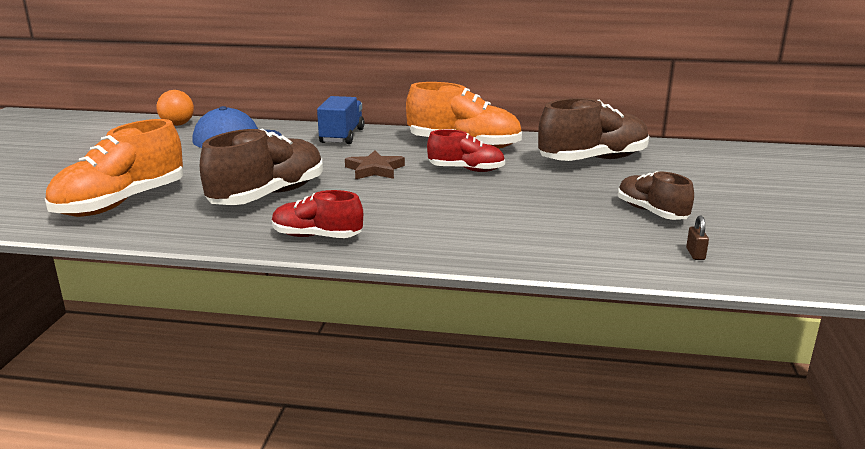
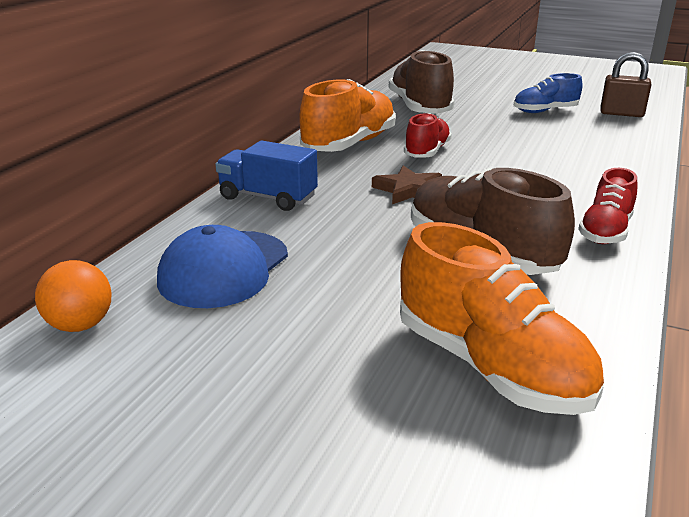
camera: 75 degrees left, 5 degrees up
(651, 212) = (545, 111): brown shoe -> blue shoe
(695, 254) = (621, 114): brown padlock -> brown padlock, size x2.06

